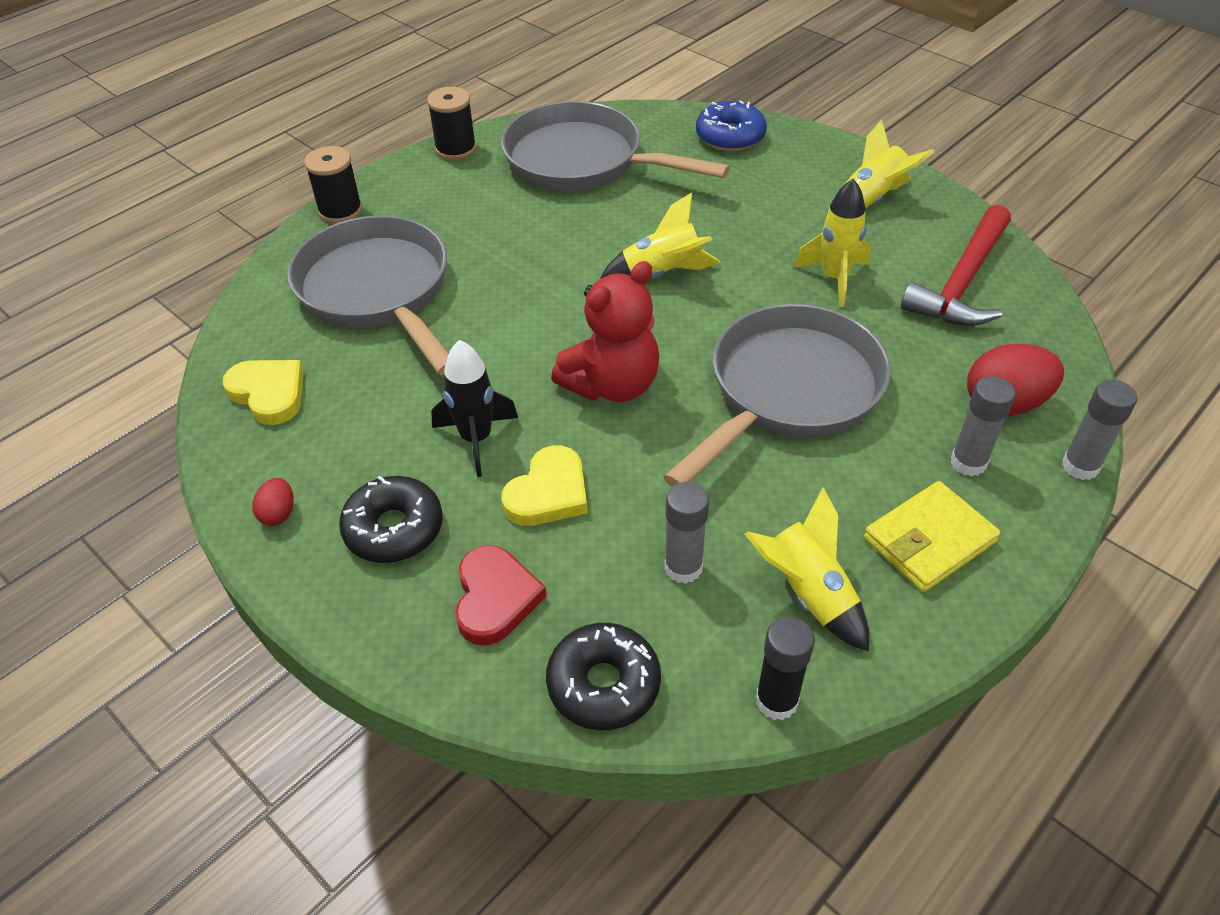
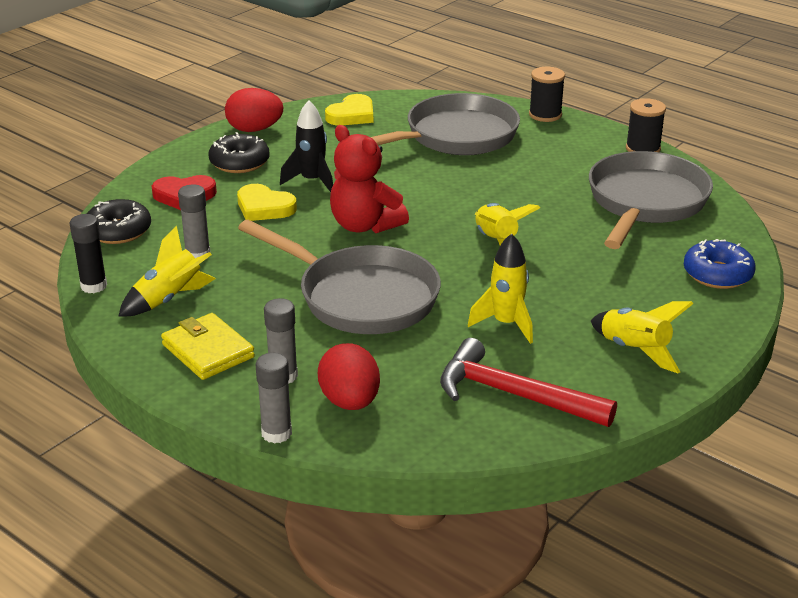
camera: 85 degrees right, 15 degrees down
(278, 513) = (254, 129): red egg -> red egg, size x1.96

